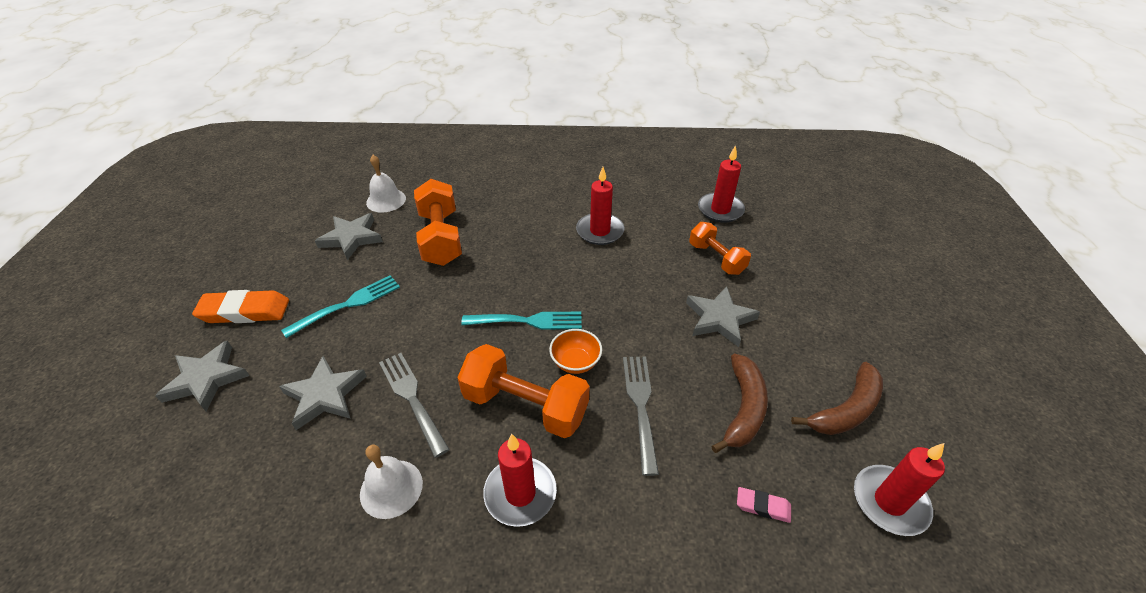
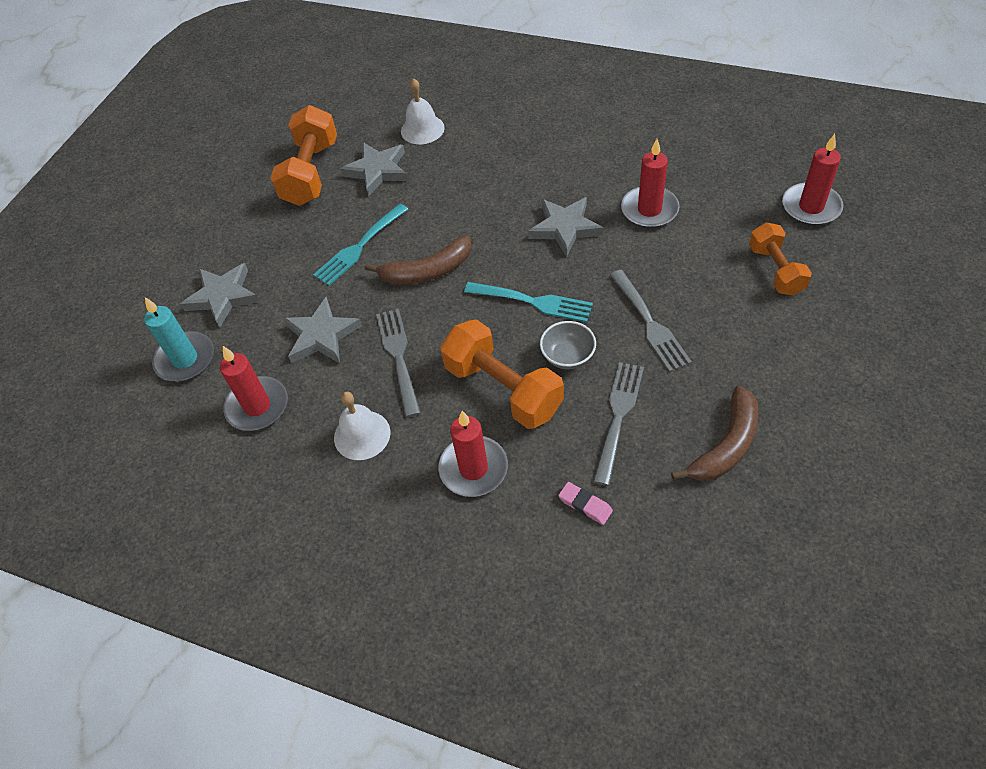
camera: 25 degrees right, 10 degrees up
(167, 455) = (185, 359): none -> turquoise candle
(245, 311) = (263, 235): orange eraser -> none
(348, 305) = (359, 247): turquoise fork -> turquoise fork turned 150 degrees clockwise
(440, 238) = (469, 187): orange dumbbell -> orange dumbbell (310, 173)
(575, 362) = (568, 356): orange bowl -> grey bowl
(635, 319) = (650, 323): none -> grey fork
(719, 319) = (745, 343): grey star -> grey star (565, 228)
(763, 506) = (701, 541): pink eraser -> pink eraser (585, 505)
(846, 409) = (842, 474): brown banana -> brown banana (427, 271)
(889, 502) = (837, 573): red candle -> red candle (257, 406)

